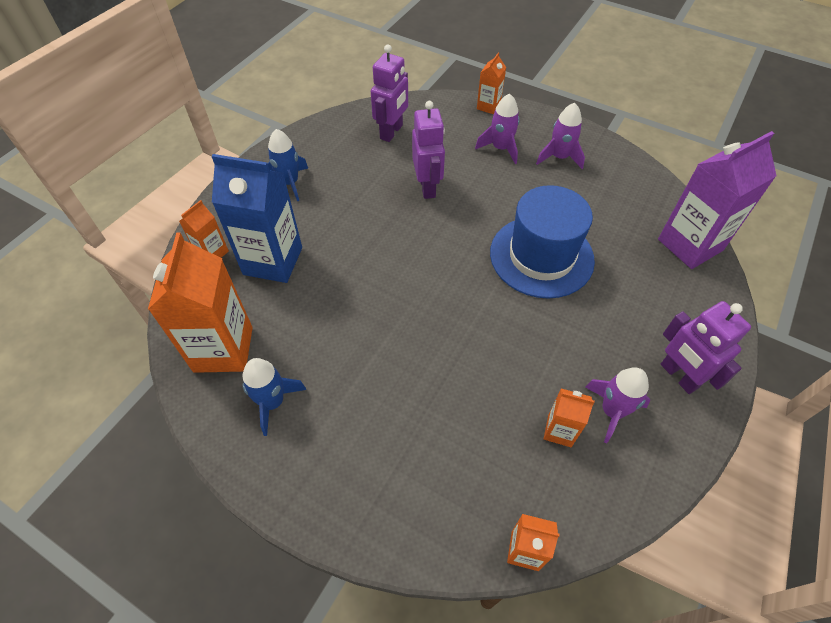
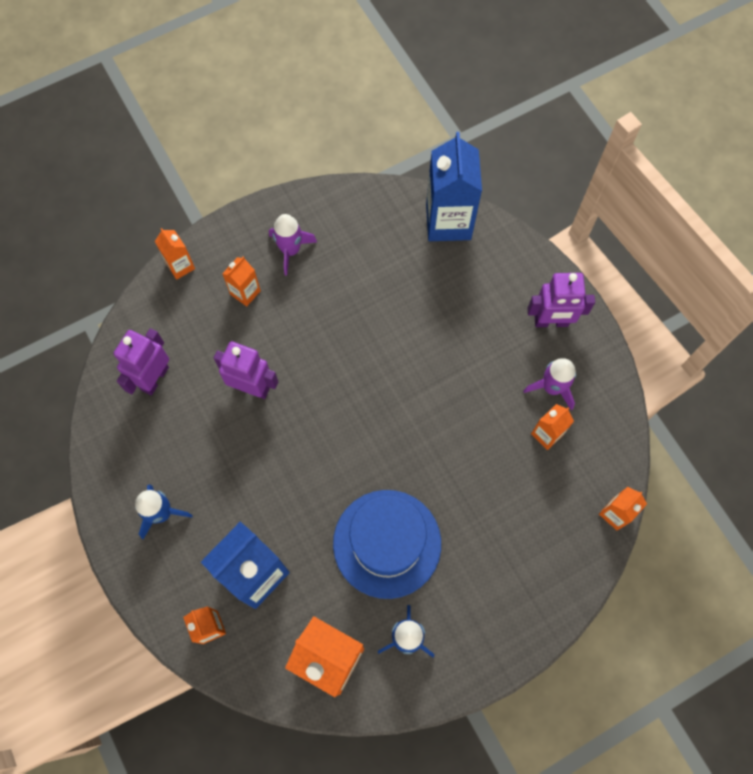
camera: 60 degrees left, 15 degrees up
(391, 132) = (154, 378): purple robot -> purple robot turned 120 degrees counterclockwise
(500, 148) = (245, 292): purple rocket -> orange carton
(541, 256) = (390, 342): blue hat -> blue hat (387, 543)
(690, 245) = (448, 222): purple carton -> blue carton

